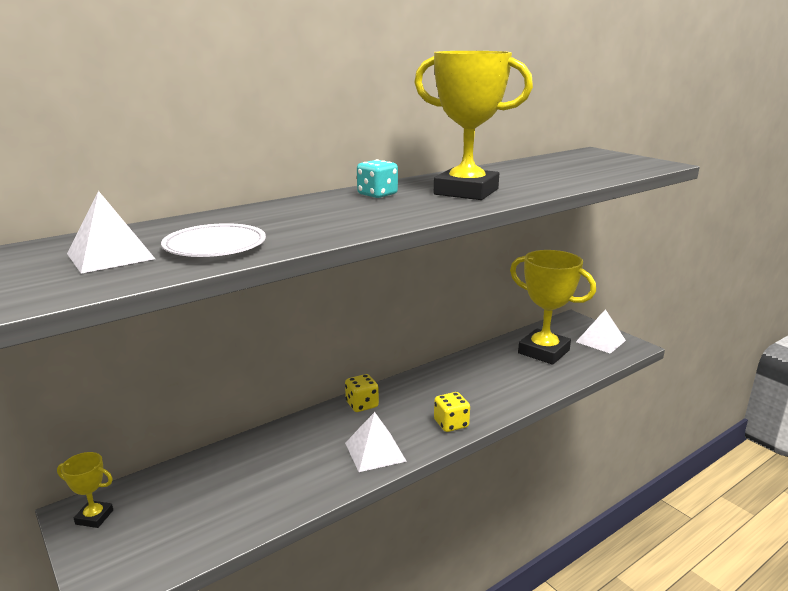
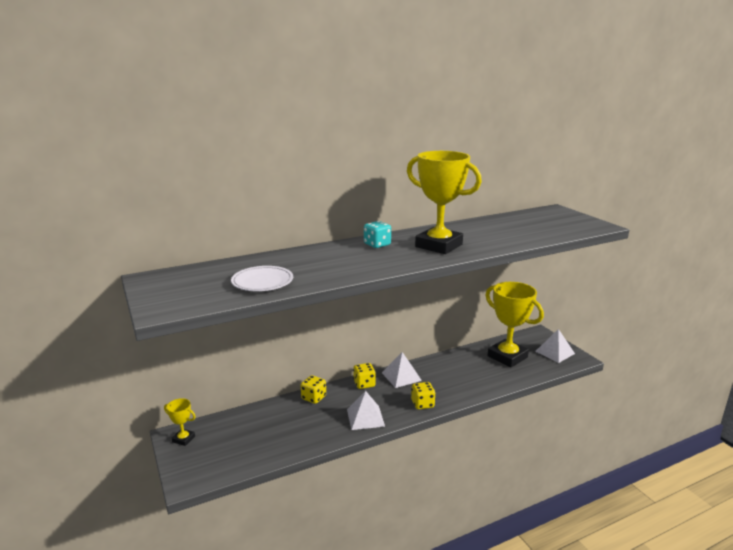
camera: 10 degrees right, 0 degrees up
(110, 256) = (202, 285): white pyramid -> white pyramid (401, 376)
(292, 431) = (313, 397): none -> yellow dice

